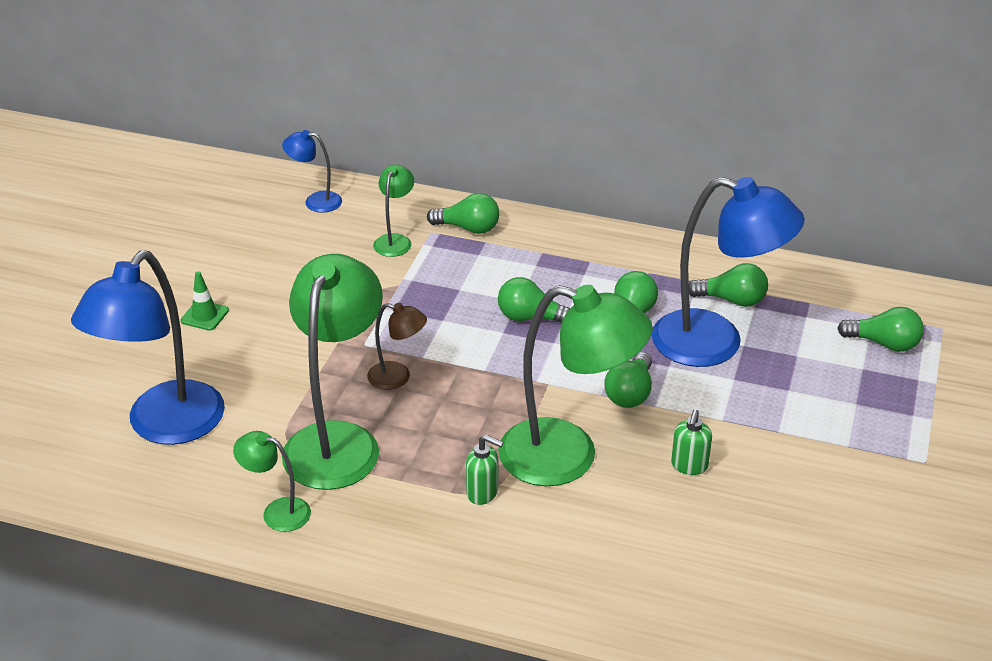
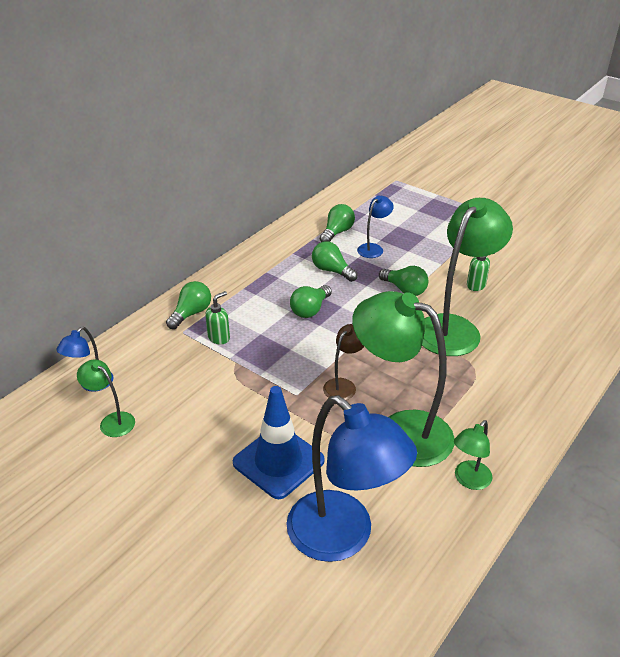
camera: 70 degrees left, 0 degrees up
(204, 316) = (204, 485): green traffic cone -> none
(254, 357) = (278, 461): none -> blue traffic cone
(395, 240) = (179, 352): green lamp -> green lamp (112, 421)
(483, 493) = (477, 371): green soap dispenser -> green soap dispenser (219, 337)
(715, 343) = (373, 248): blue lamp -> blue lamp, size x0.47
(884, 343) = (400, 199): green light bulb -> none

